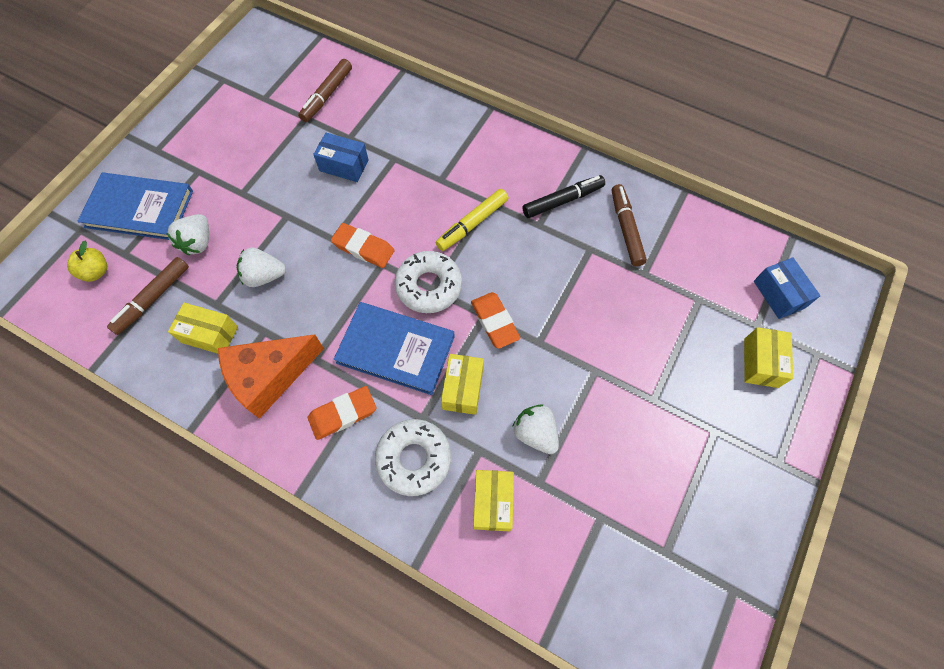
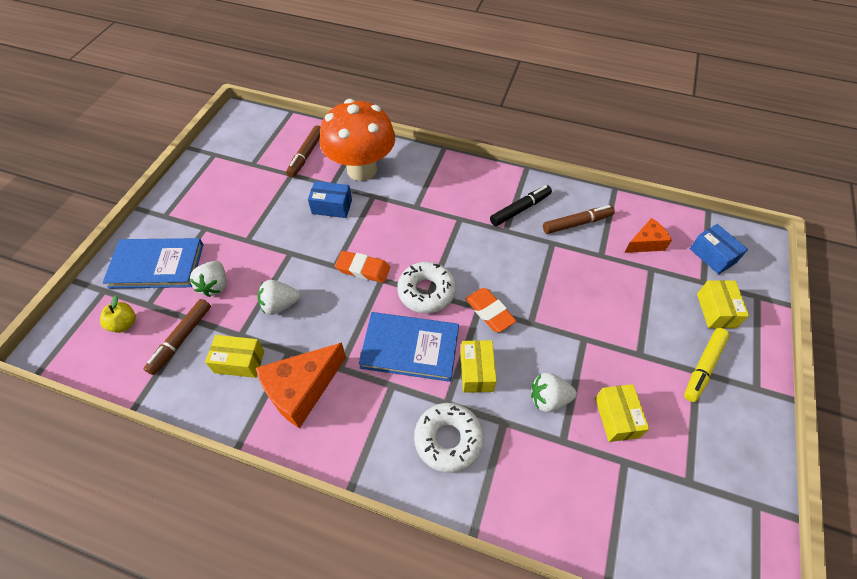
camera: 10 degrees left, 10 degrees down
(343, 414) = (375, 411): orange eraser -> none
(388, 123) = (362, 169): none -> orange mushroom
(472, 224) = (450, 237): yellow marker -> yellow marker (703, 367)
(492, 502) = (527, 466): yellow box -> yellow box (616, 417)
(535, 433) = (548, 399): white strawberry -> white strawberry turned 45 degrees counterclockwise
(626, 229) = (577, 223): brown marker -> brown marker turned 90 degrees clockwise
(702, 266) = (646, 243): none -> orange cheese

